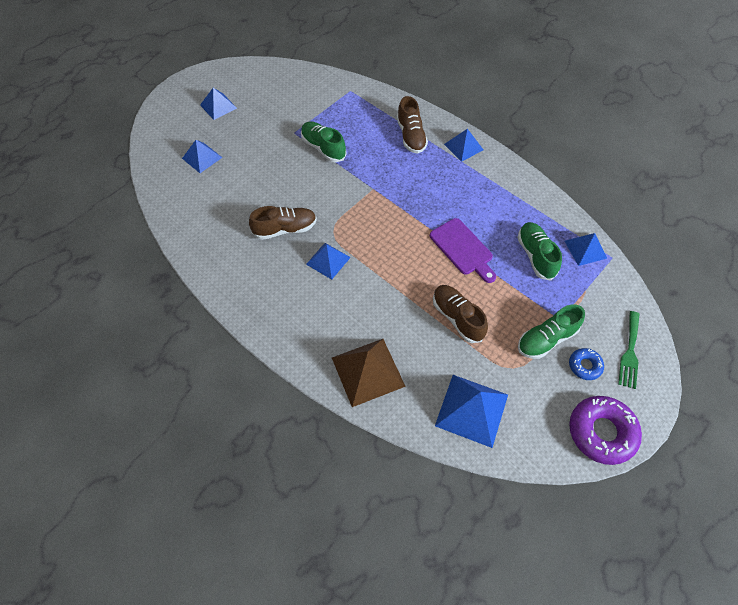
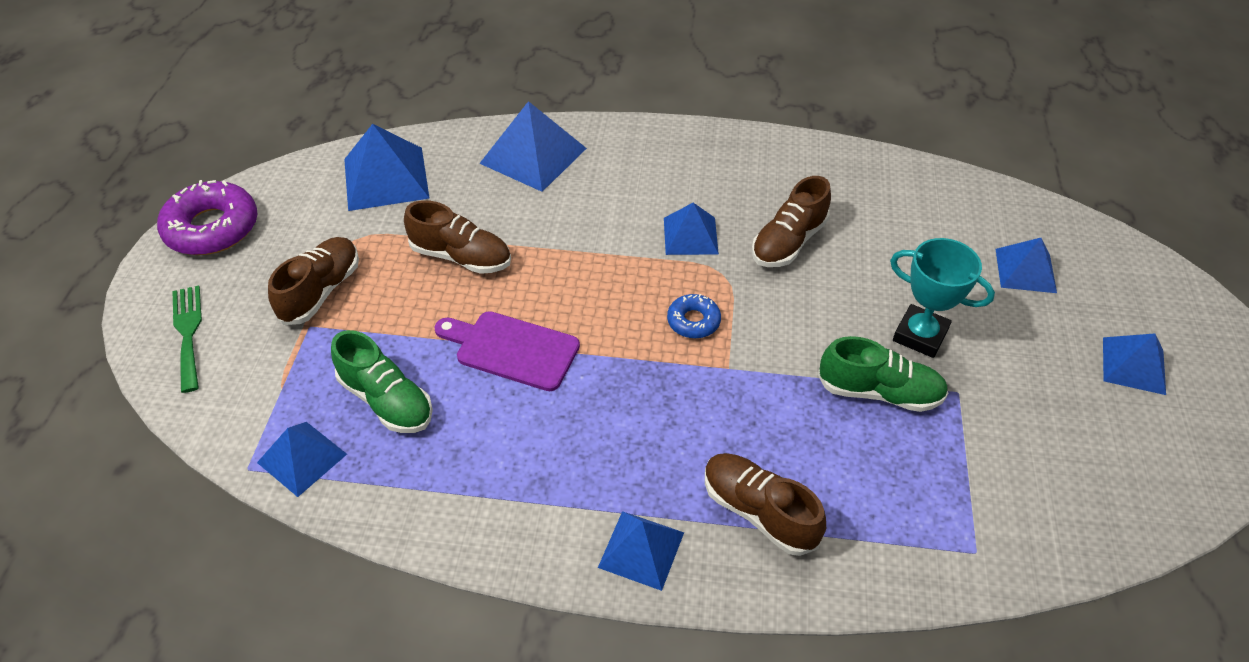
camera: 145 degrees right, 10 degrees down
(281, 158) = (920, 335): none -> turquoise trophy
(367, 371) = (533, 155): brown pyramid -> blue pyramid
(546, 339) = (321, 291): green shoe -> brown shoe
(584, 366) = (253, 286): blue donut -> blue donut (693, 321)

